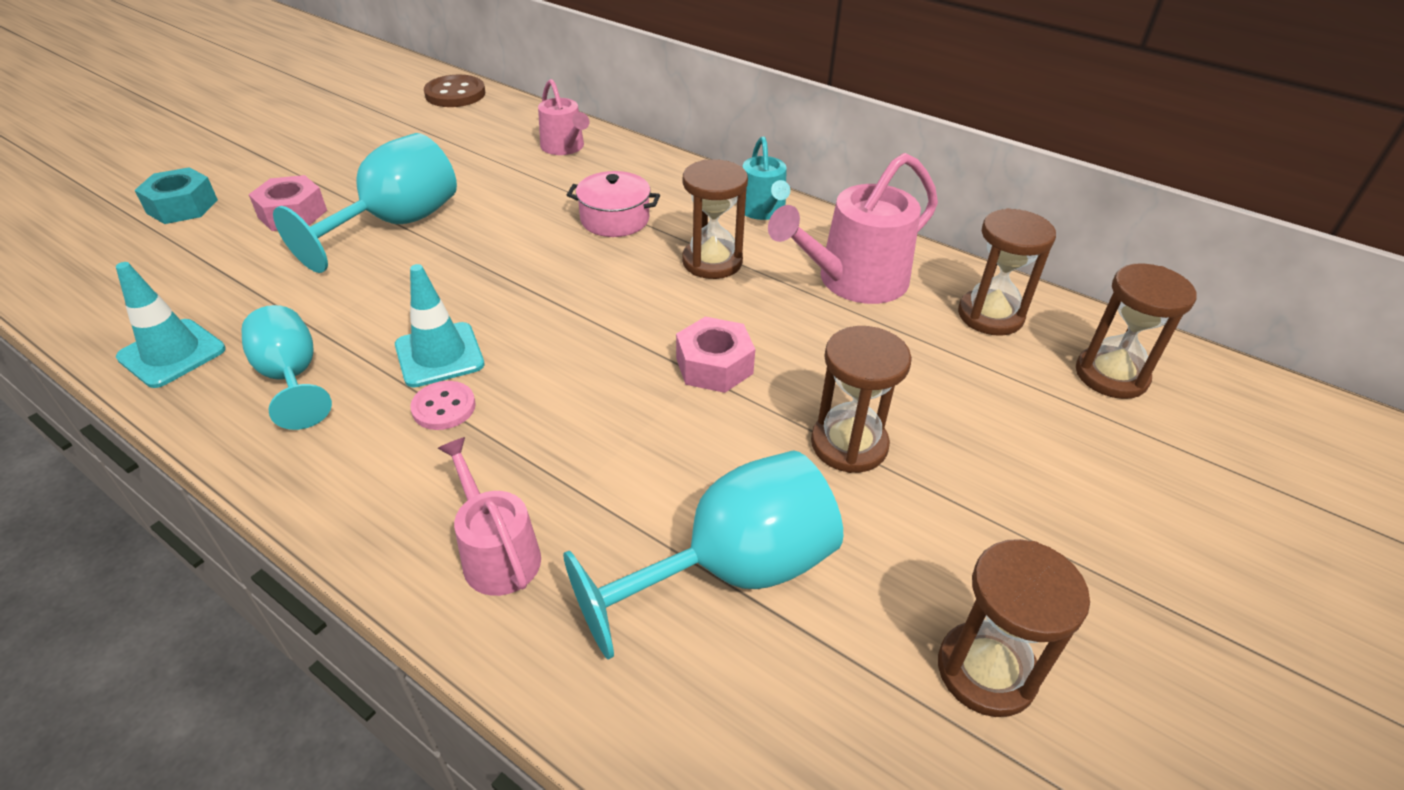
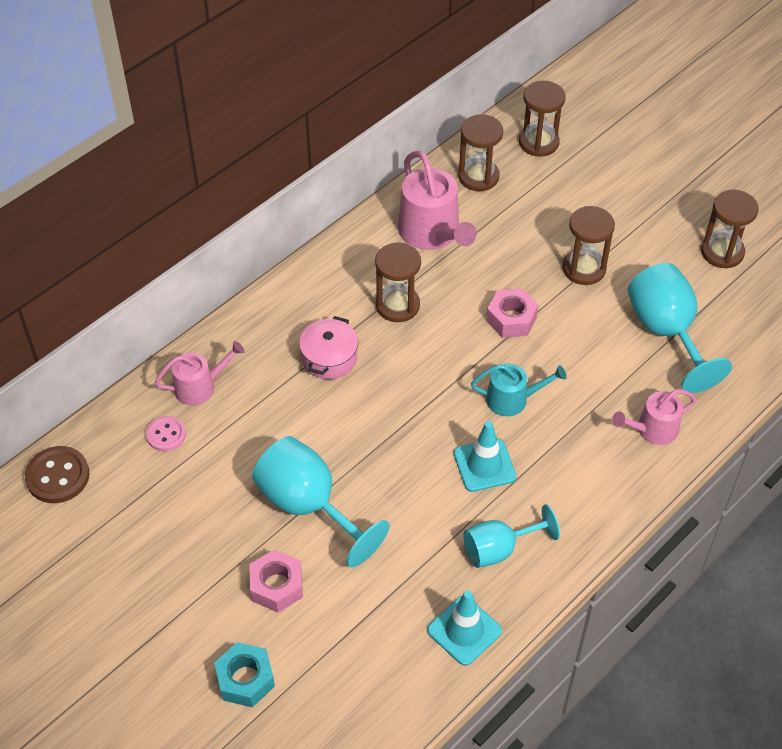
camera: 80 degrees left, 10 degrees up
(444, 407) = (537, 460): pink button -> pink button (166, 435)
(763, 210) = (334, 266): turquoise watering can -> turquoise watering can (512, 399)

